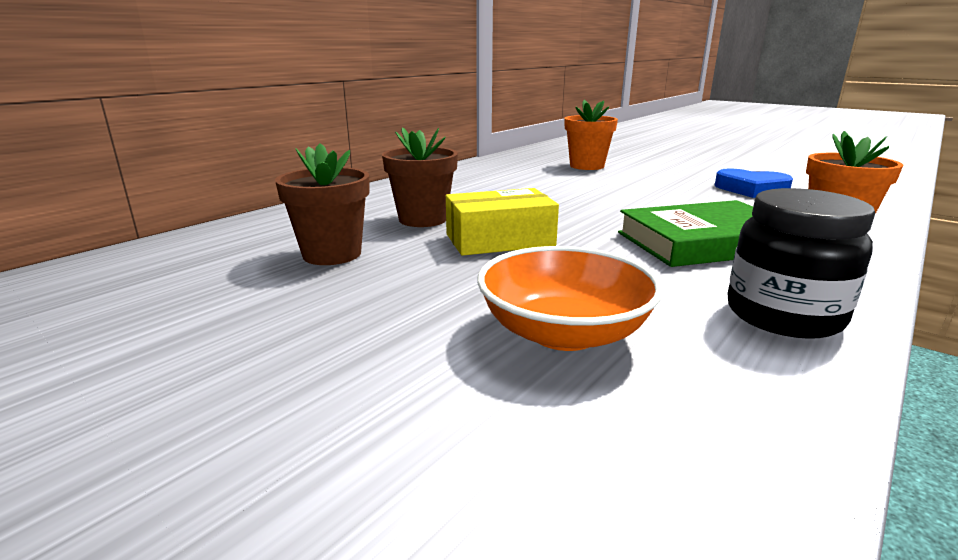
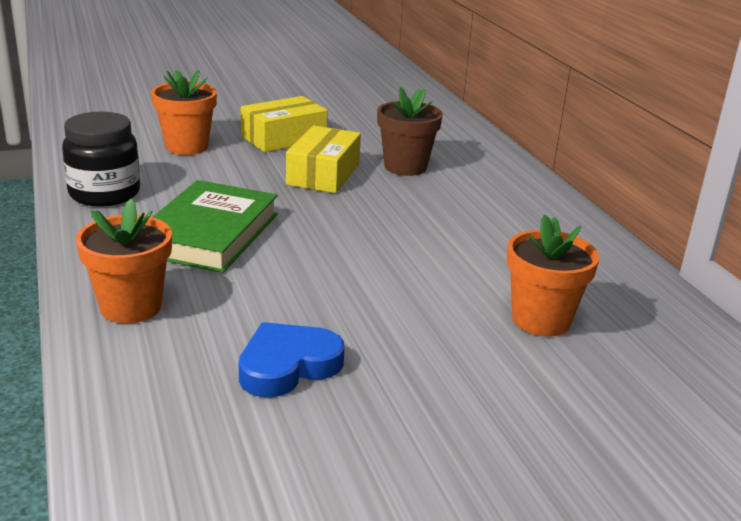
camera: 120 degrees right, 5 degrees up
(332, 254) = (365, 131): brown flower pot -> none
(424, 285) = (283, 138): none -> yellow box
(564, 332) = (187, 147): orange bowl -> orange flower pot

